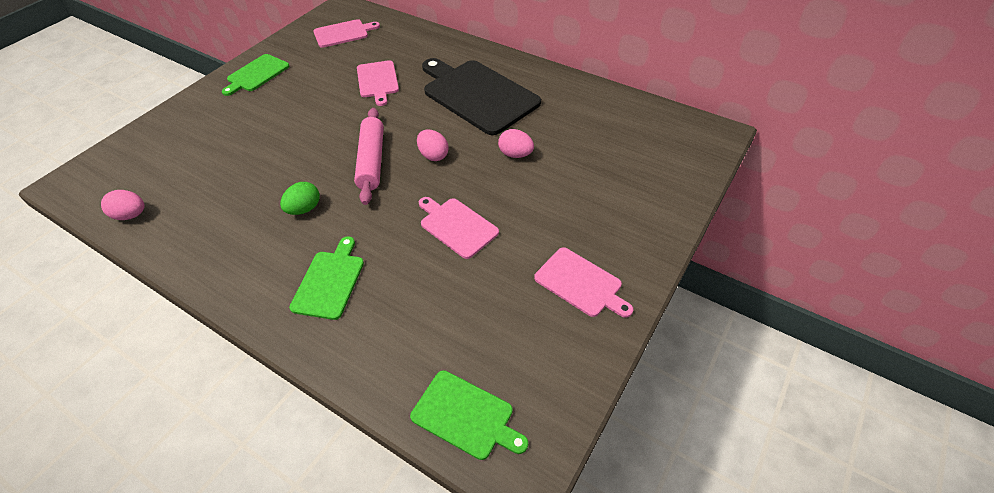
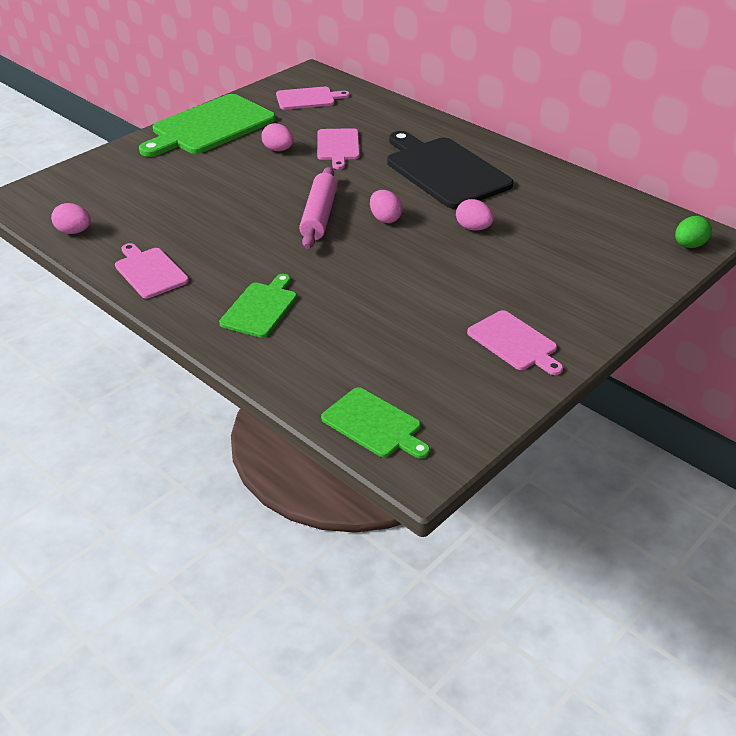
camera: 10 degrees right, 10 degrees down
(256, 74) = (210, 126): green cutting board -> green cutting board, size x1.85
(304, 209) = (244, 247): green egg -> green egg (689, 245)
(323, 91) = (278, 150): none -> pink egg
(457, 226) = (397, 281): pink cutting board -> pink cutting board (150, 271)

